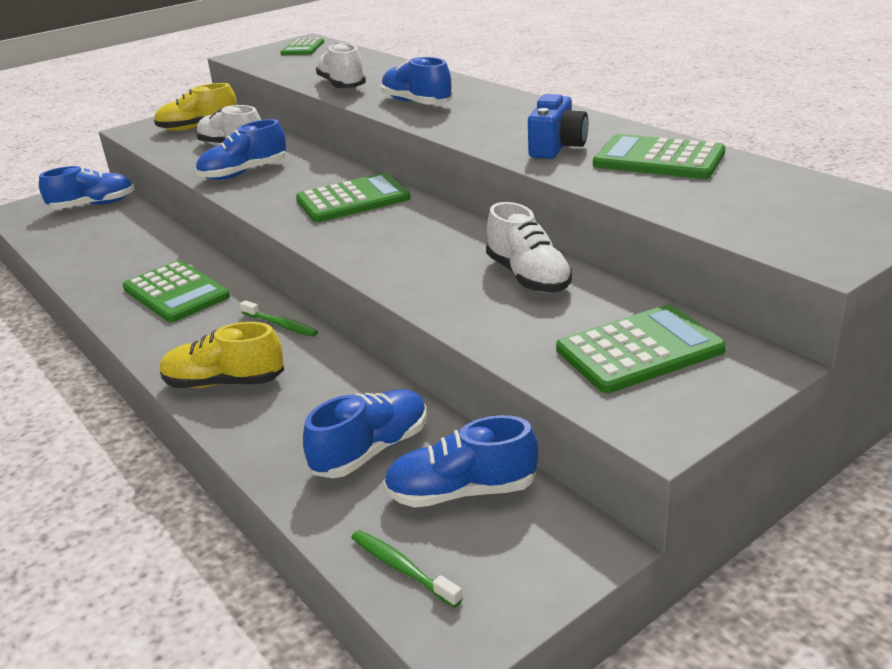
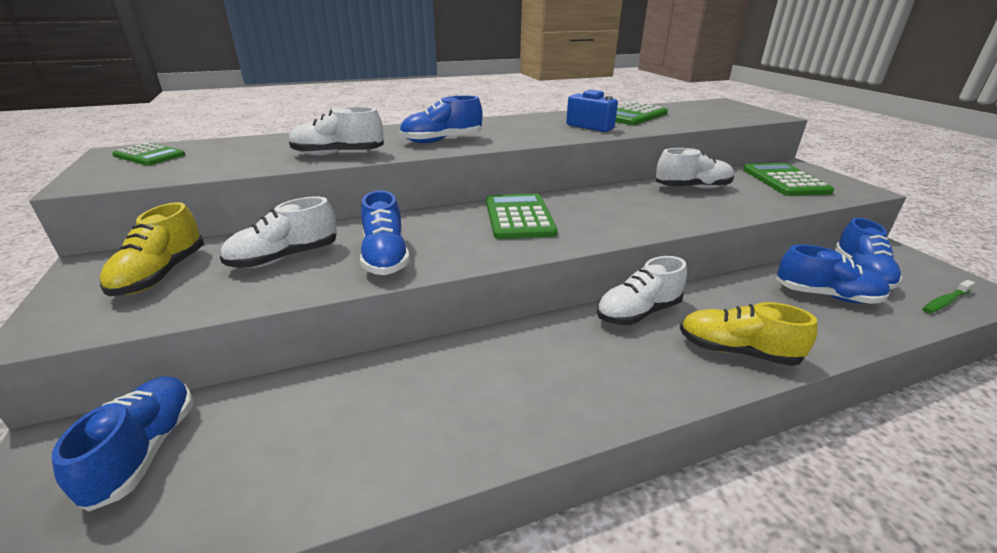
camera: 75 degrees left, 0 degrees up
(176, 293) = (537, 372): green calculator -> none
(224, 383) = (737, 351): yellow shoe -> yellow shoe turned 90 degrees clockwise
(281, 325) = (638, 312): green toothbrush -> white shoe
(371, 450) = (826, 295): blue shoe -> blue shoe turned 135 degrees clockwise

